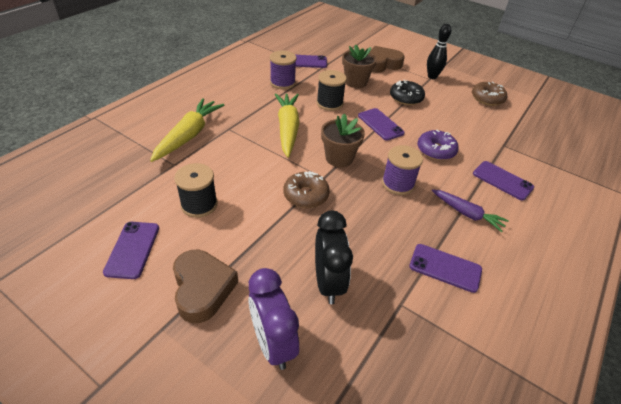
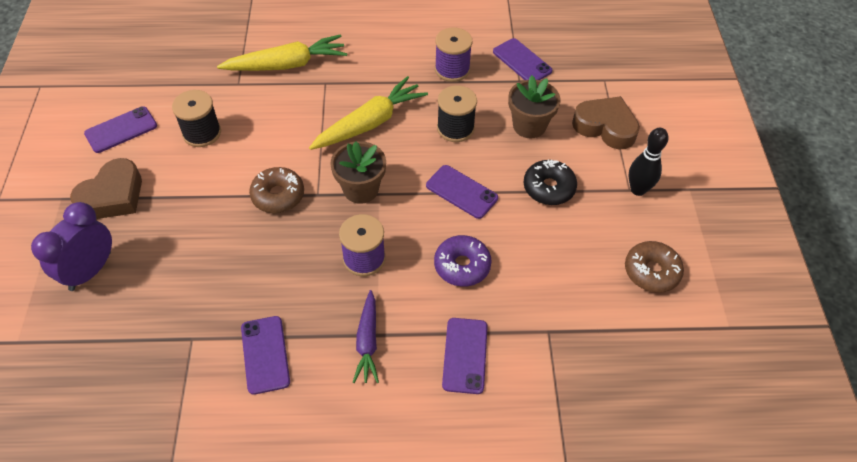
camera: 55 degrees right, 10 degrees up
(328, 282) = (178, 272): black clock -> none
(380, 124) = (461, 192): purple phone -> purple phone turned 75 degrees counterclockwise

